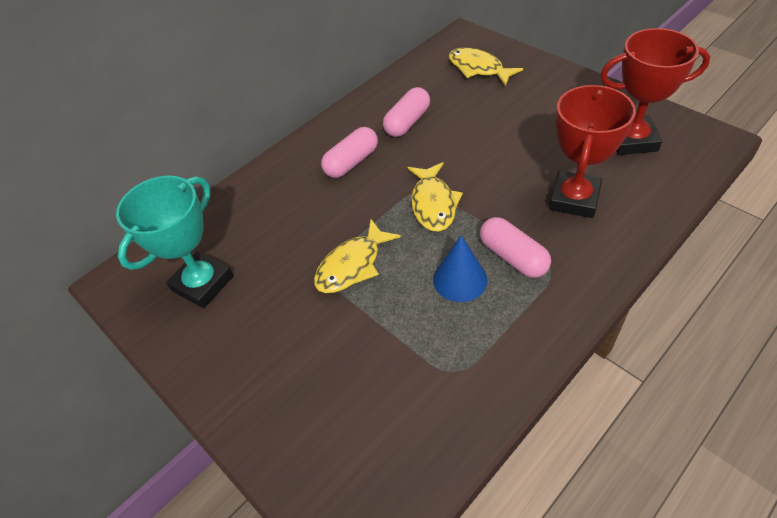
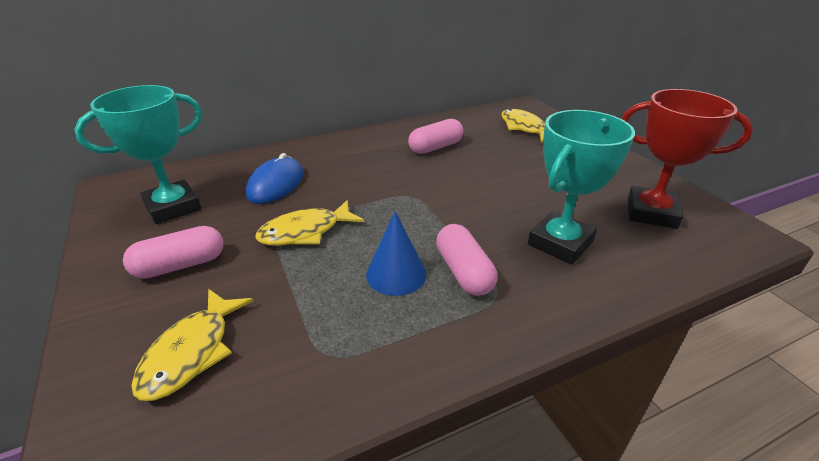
camera: 15 degrees right, 15 degrees down
(283, 221) = (275, 184): none -> blue mouse
(352, 162) = (366, 161): pink capsule -> pink capsule (180, 265)
(433, 204) = (415, 208): yellow fish -> yellow fish (191, 352)
(574, 199) = (560, 243): red trophy -> turquoise trophy

